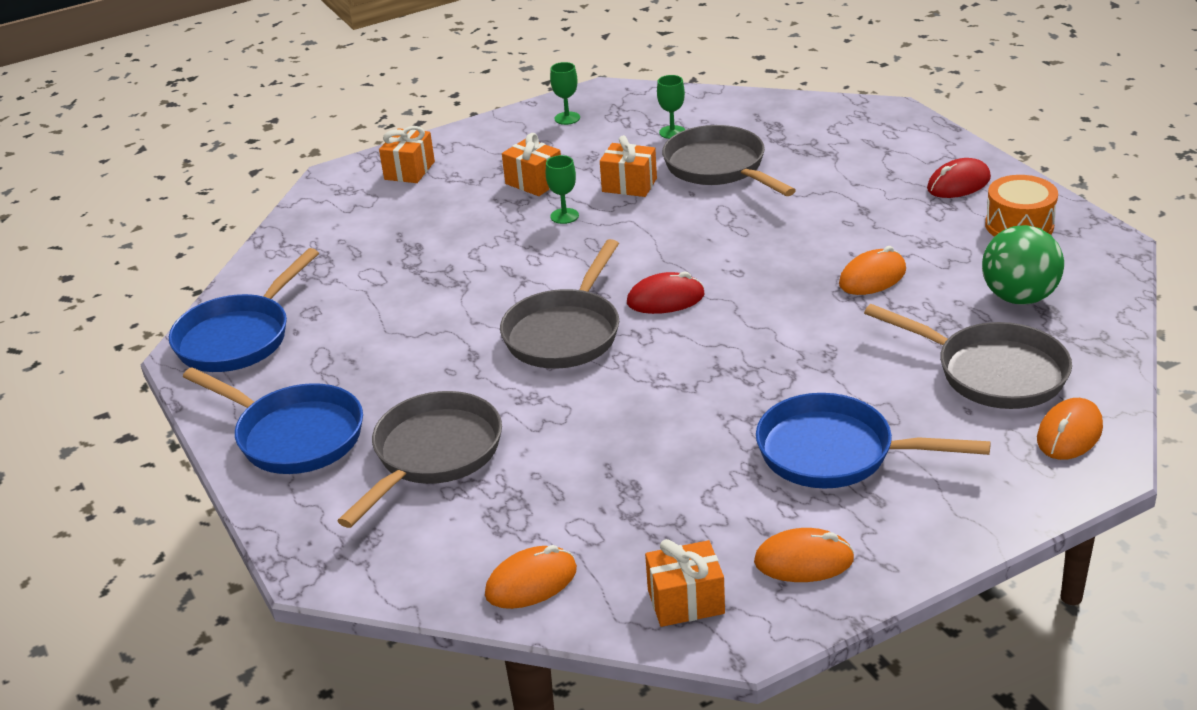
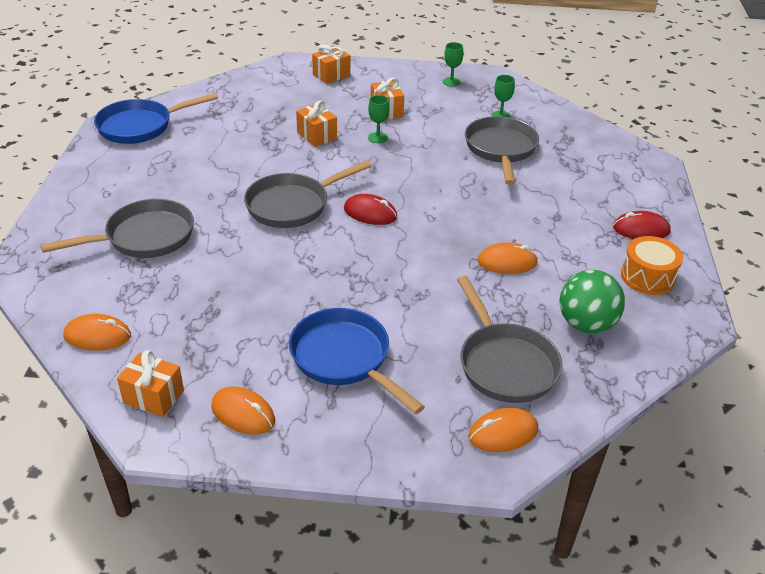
camera: 30 degrees right, 5 degrees up
(294, 435) = (98, 191): blue pan -> none
(629, 185) = (436, 136): orange gift -> orange gift (317, 136)

